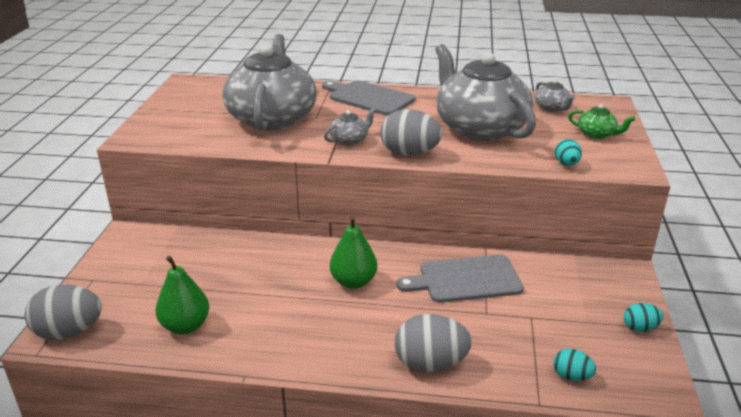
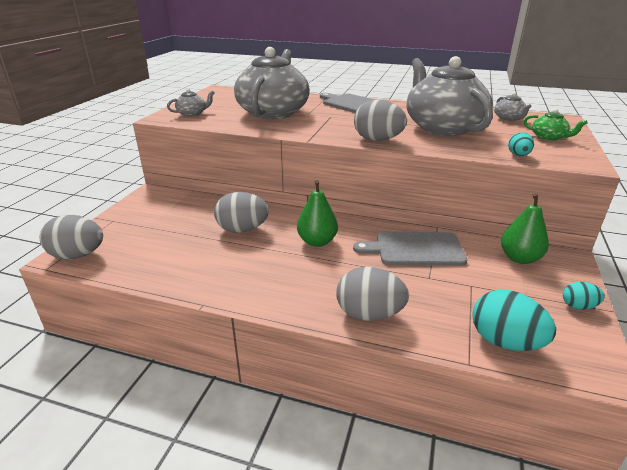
camera: 10 degrees right, 0 degrees up
(185, 326) = (169, 260): green pear -> green pear (519, 258)
(261, 275) = (242, 229): none -> grey egg
(349, 140) = (330, 129): grey teapot -> grey teapot (192, 114)
(571, 376) = (505, 342): turquoise egg -> turquoise egg, size x1.87

